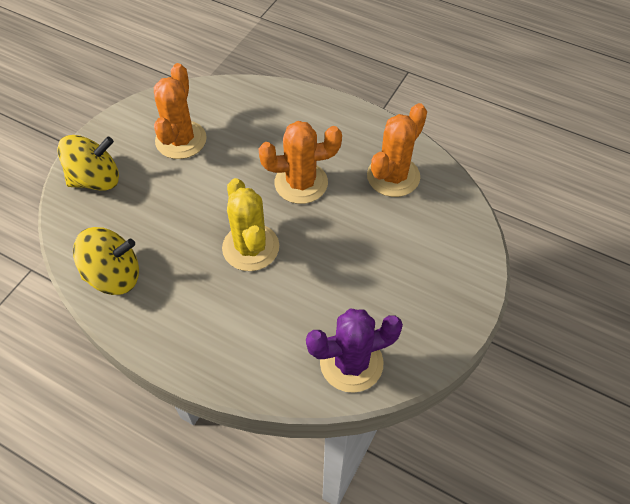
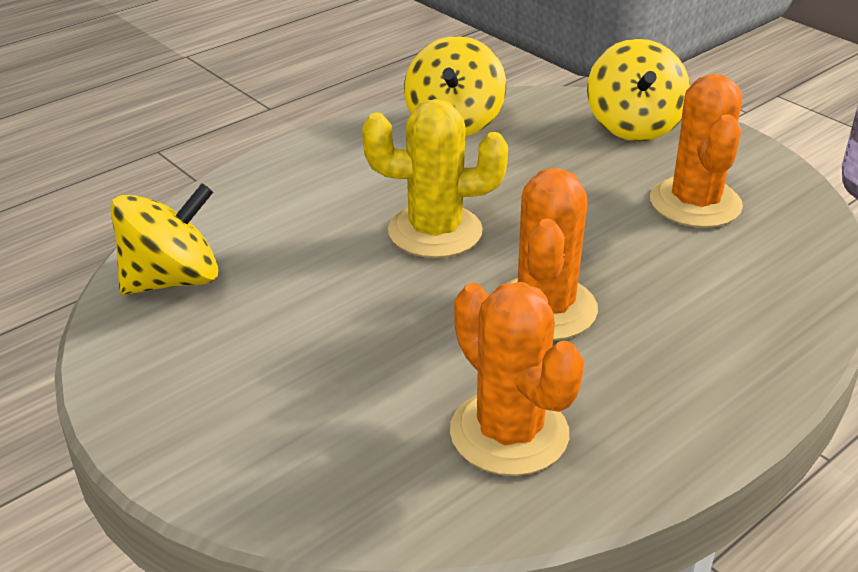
camera: 110 degrees right, 20 degrees down
(181, 140) = (695, 203): orange cactus -> orange cactus turned 60 degrees clockwise
(351, 363) = (172, 280): purple cactus -> yellow spinning top

